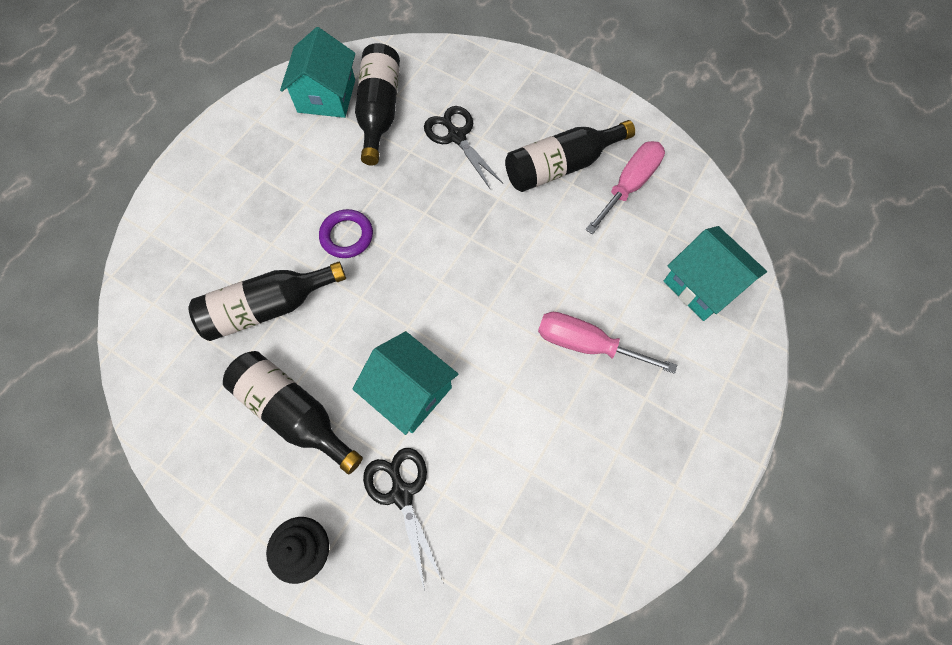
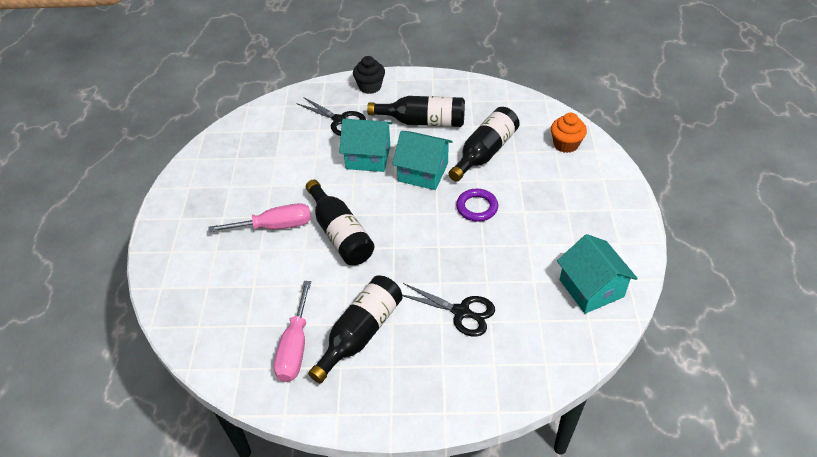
camera: 150 degrees right, 20 degrees down
(171, 261) = (565, 144): none -> orange cupcake
(379, 111) = (539, 299): black bottle -> black bottle (340, 234)
(702, 285) = (206, 300): turquoise house -> turquoise house (423, 172)

